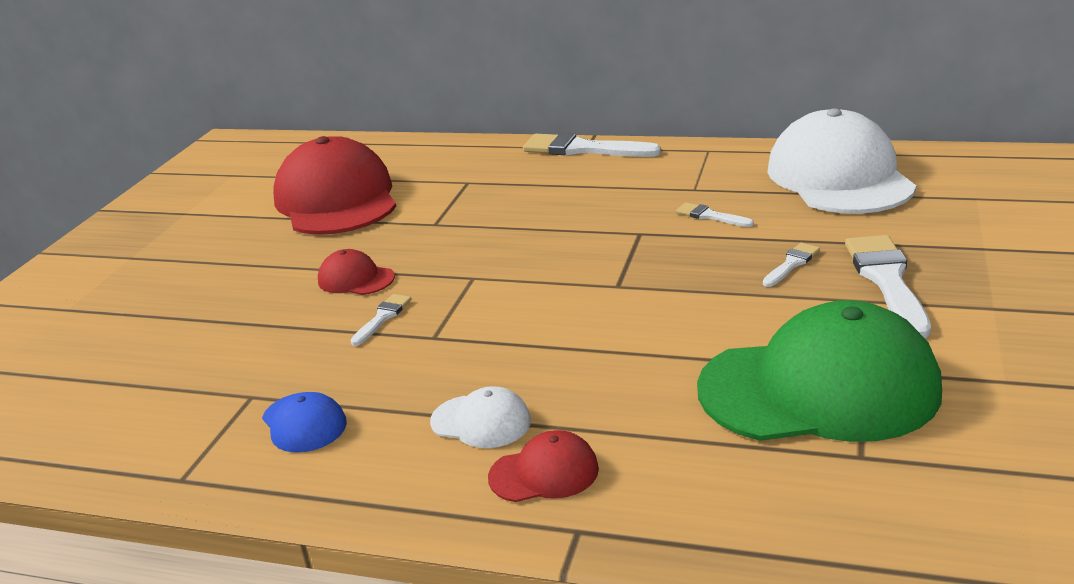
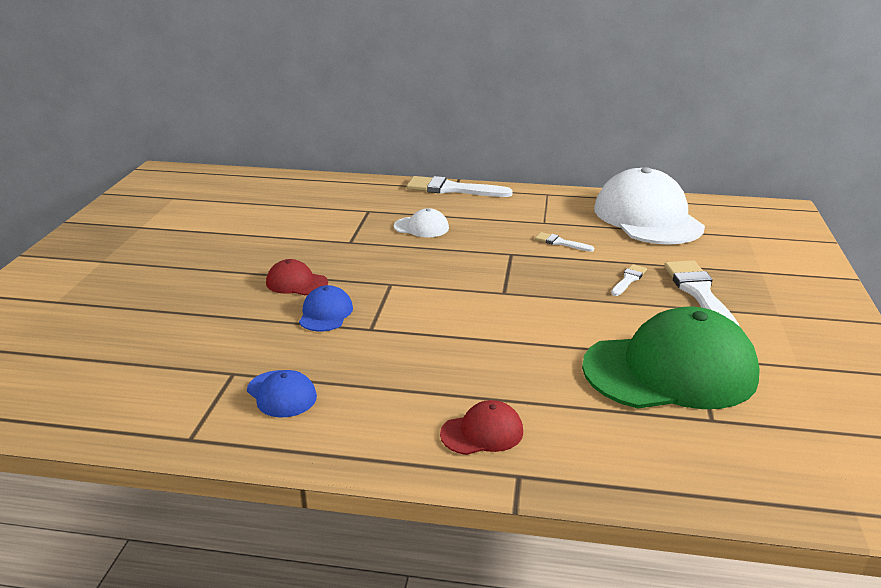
camera: 10 degrees left, 0 degrees up
(336, 200) = (265, 220): red cap -> none
(382, 318) = (325, 313): white brush -> blue cap
(481, 421) = (424, 394): white cap -> white cap (421, 227)

